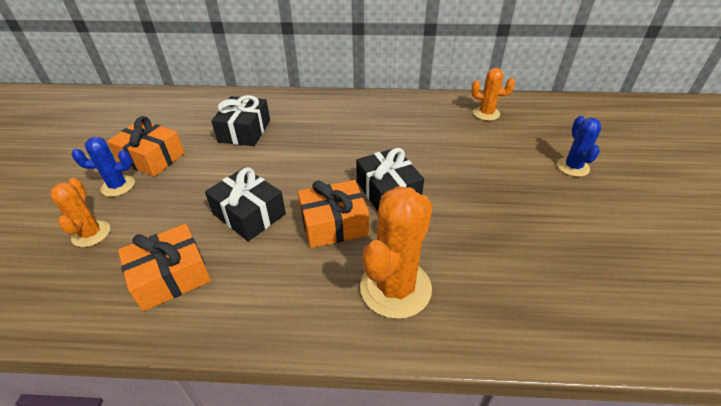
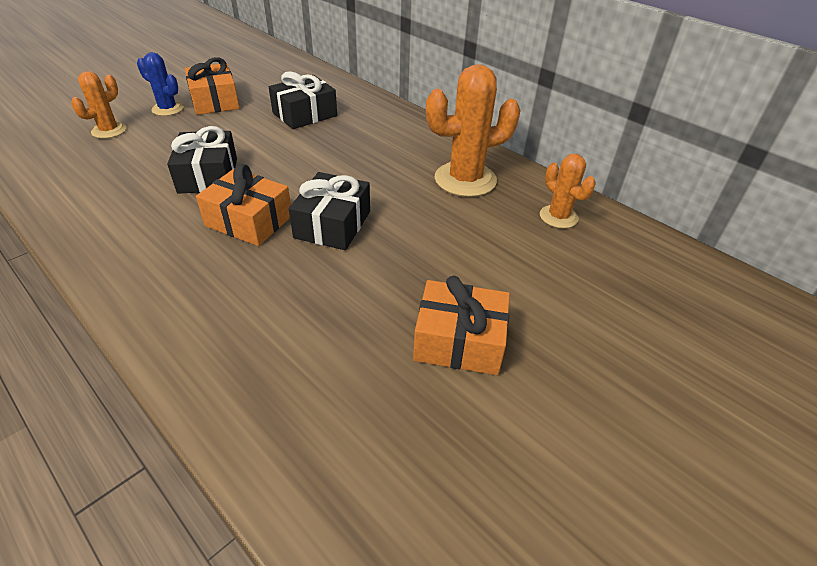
camera: 40 degrees right, 0 degrees up
(171, 276) = (103, 185): orange gift -> orange gift (459, 341)
(395, 288) = (209, 297): orange cactus -> orange cactus (465, 179)
(573, 167) = (567, 326): blue cactus -> none

